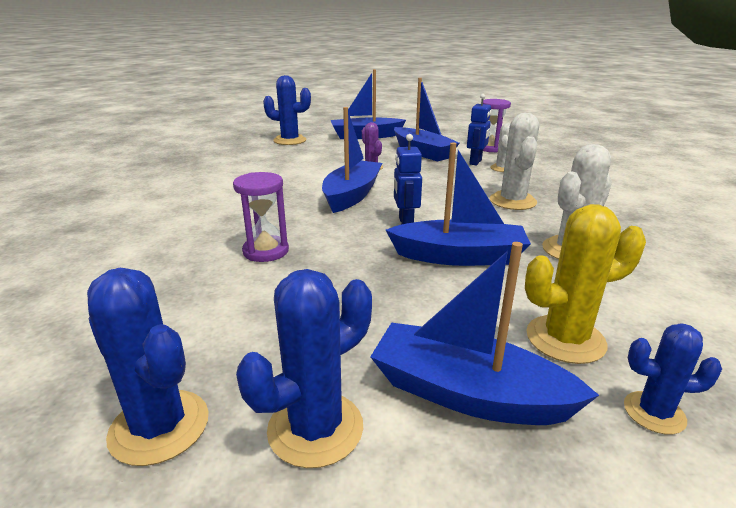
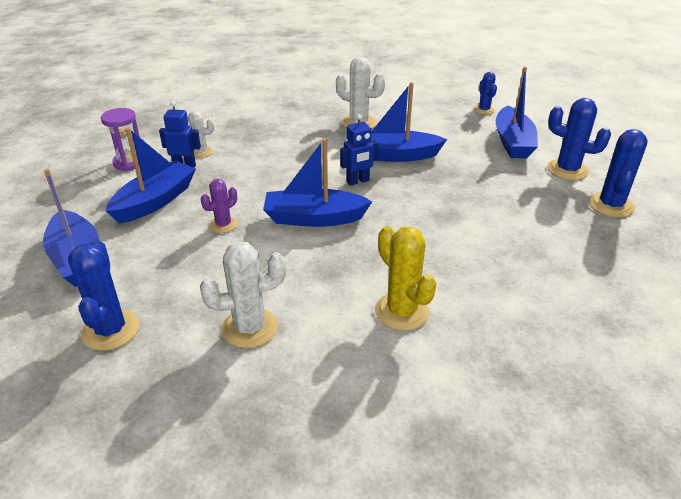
camera: 110 degrees left, 10 degrees up
(266, 251) = (451, 230): purple hourglass -> none
(459, 256) = (395, 155): blue boat -> blue boat turned 75 degrees counterclockwise
(512, 201) = (286, 143): white cactus -> white cactus (250, 328)
(565, 339) = (454, 124): yellow cactus -> yellow cactus (401, 312)

